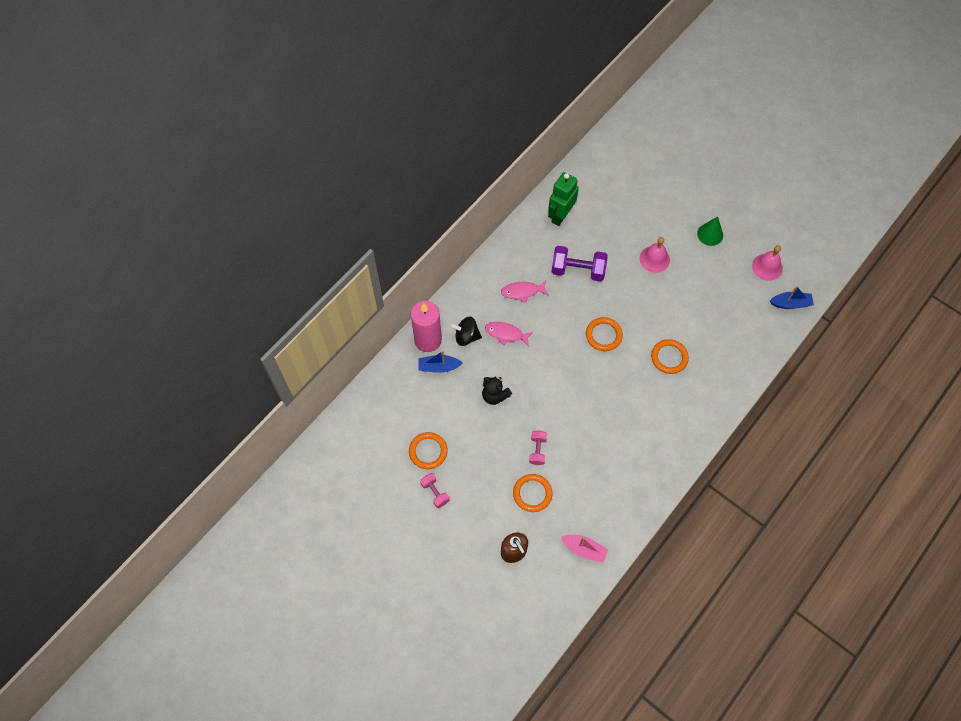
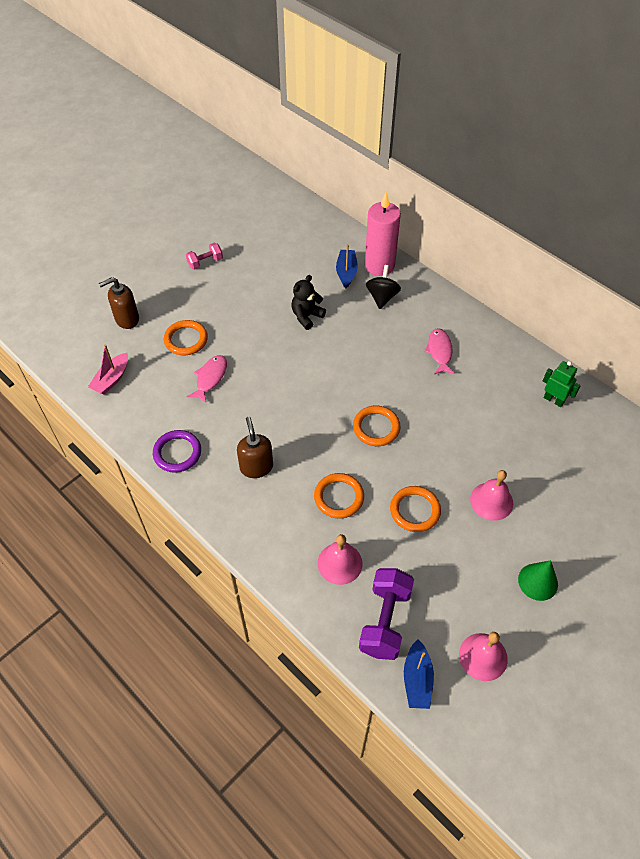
camera: 95 degrees right, 10 degrees down
(428, 451) = (250, 259): orange ring -> orange ring (415, 510)
(506, 334) = (383, 332): pink fish -> pink fish (210, 378)
(537, 450) = (235, 348): pink dumbbell -> none
(560, 216) = (553, 400): green robot -> green robot, size x0.64
(578, 270) = (471, 410): purple dumbbell -> purple dumbbell (385, 621)
(650, 479) = (177, 453): none -> purple ring
(653, 418) = (256, 467): none -> brown soap dispenser
(721, 353) = (339, 563): none -> pink bell

